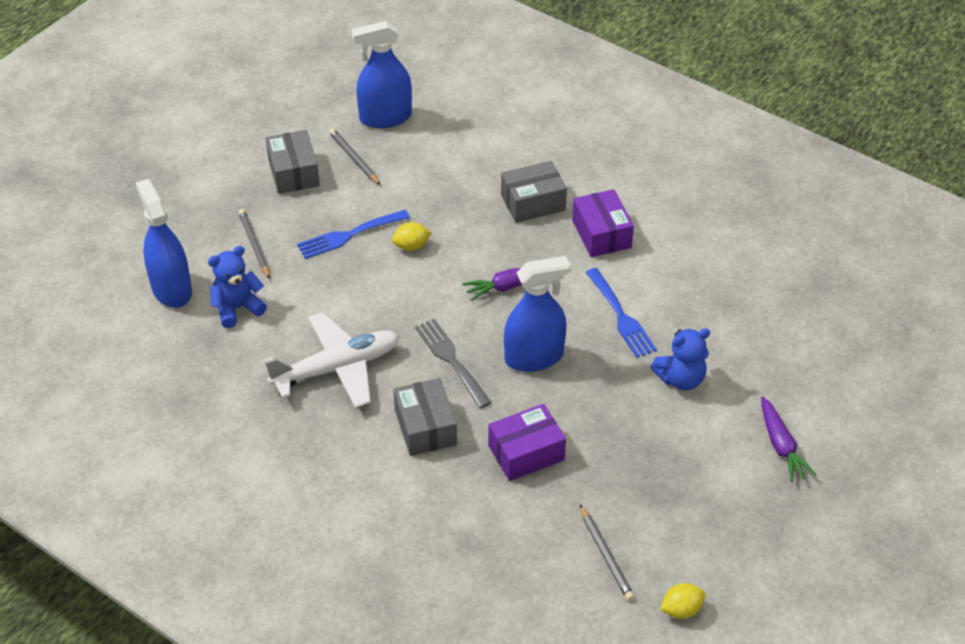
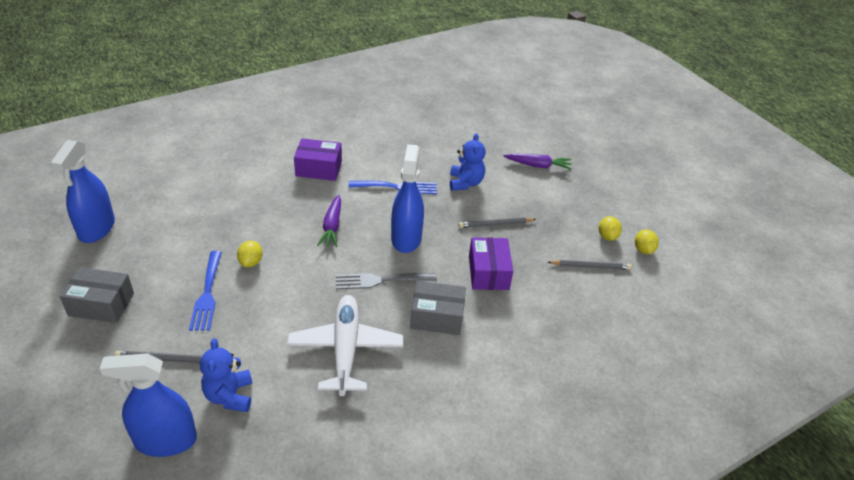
camera: 70 degrees left, 5 degrees down
(354, 158) = (123, 262): grey pencil -> grey pencil (495, 224)
(533, 202) = (262, 187): grey box -> none
(680, 561) = (607, 236): none -> yellow lemon

